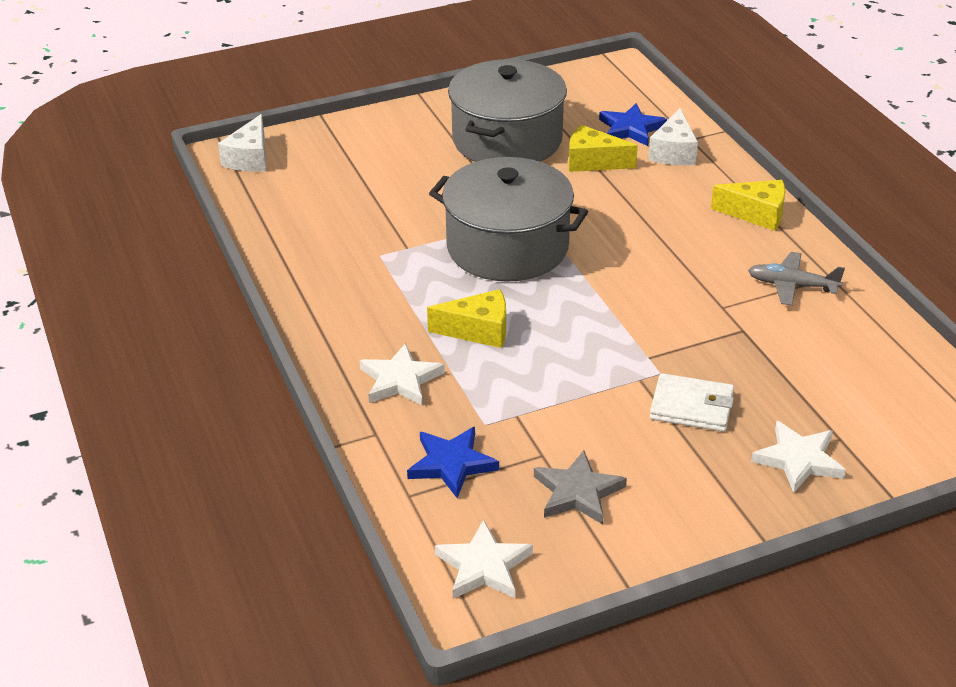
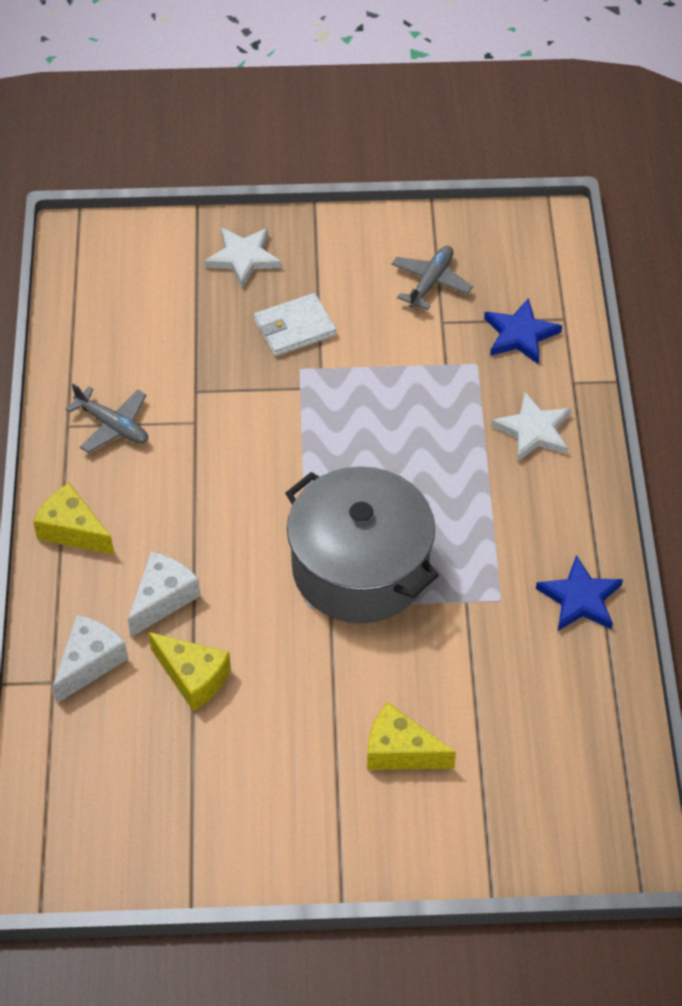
camera: 160 degrees left, 15 degrees up
(250, 158) = (609, 831): white cheese -> white cheese (162, 599)
(478, 330) = (439, 465): yellow cheese -> yellow cheese (400, 751)
(483, 566) = (529, 247): white star -> none
(507, 140) = (273, 756): grey pot -> none
(578, 492) = (431, 282): grey star -> grey plane
(631, 128) = (110, 726): blue star -> blue star (580, 599)
(691, 406) = (295, 328): white wallet -> white wallet turned 60 degrees counterclockwise

